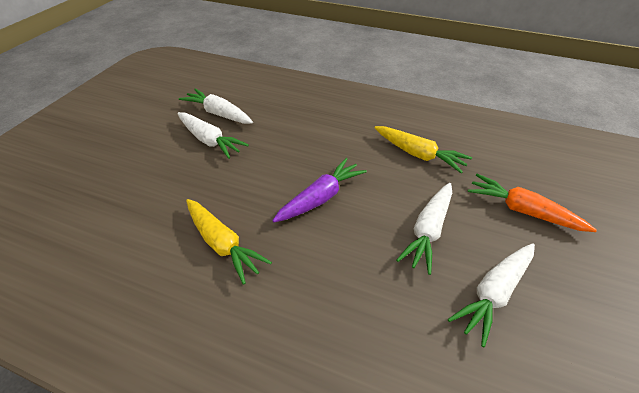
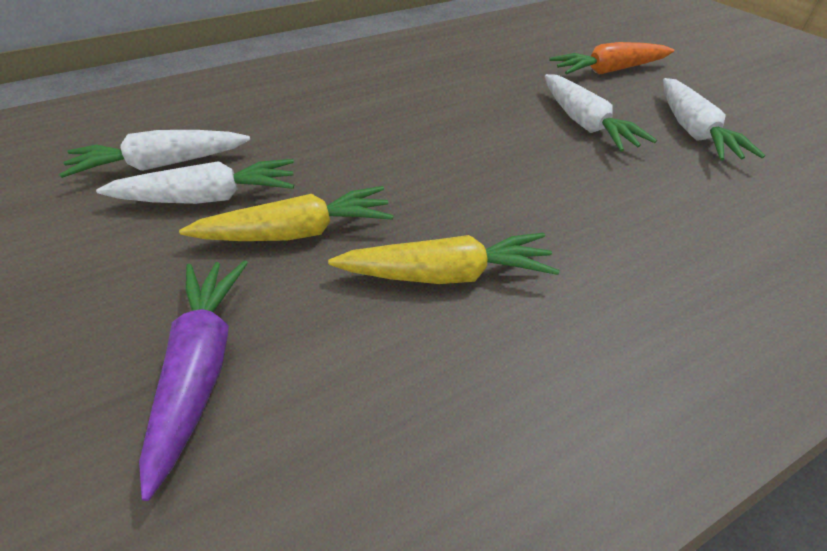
camera: 50 degrees left, 0 degrees up
(321, 197) = (458, 160): purple carrot -> purple carrot (202, 366)
(419, 155) = (472, 77): yellow carrot -> yellow carrot (298, 232)

